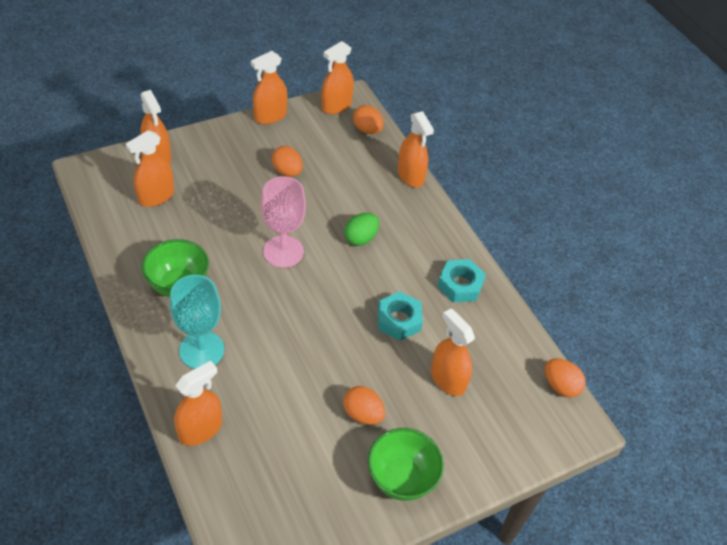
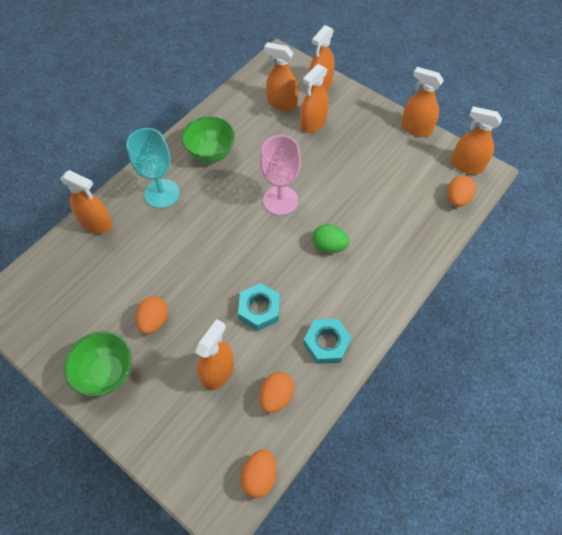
camera: 70 degrees right, 10 degrees up
(287, 171) = (364, 166): orange egg -> orange egg (276, 396)
(410, 176) = (427, 254): orange spray bottle -> orange spray bottle (313, 123)

